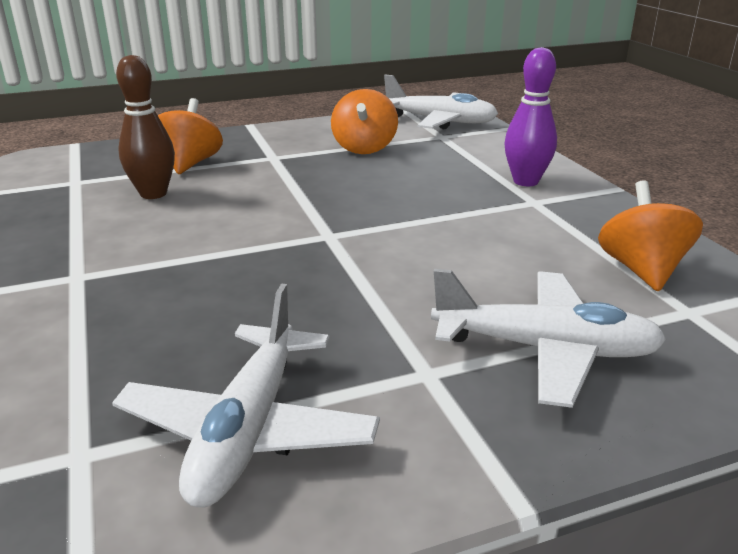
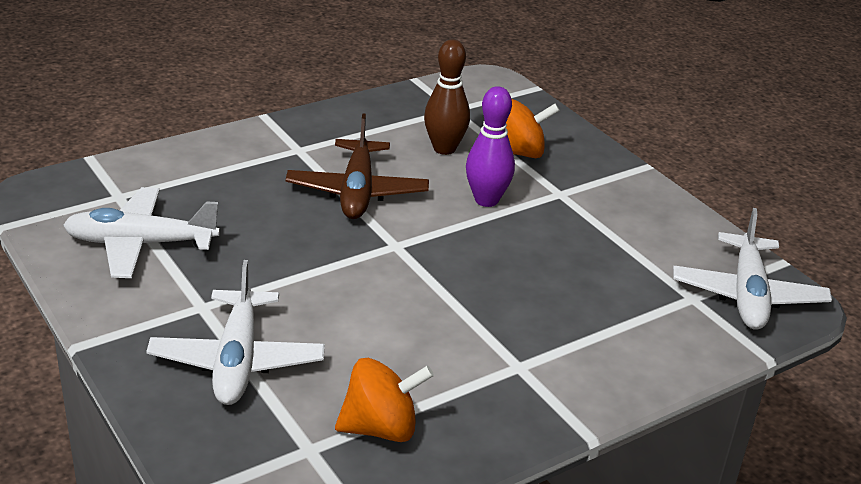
camera: 75 degrees right, 5 degrees up
(208, 246) = (357, 192): none -> brown plane
(364, 148) = (617, 245): orange spinning top -> none
(525, 181) = (574, 361): purple bowling pin -> purple bowling pin (486, 200)

